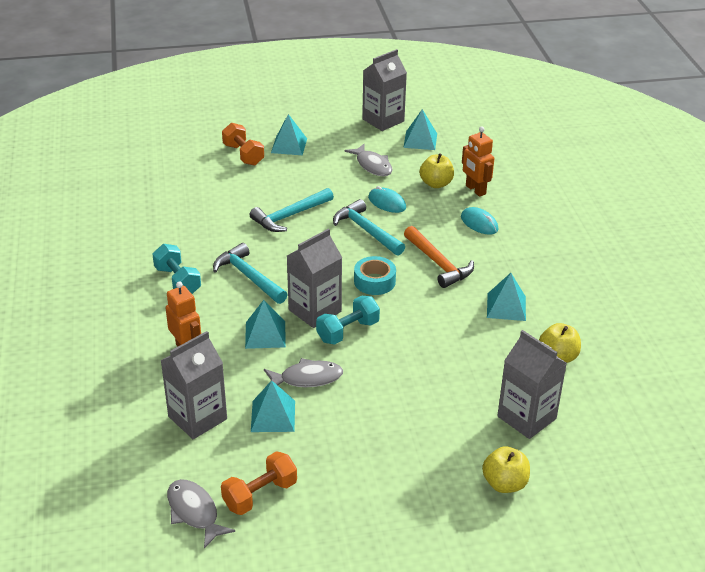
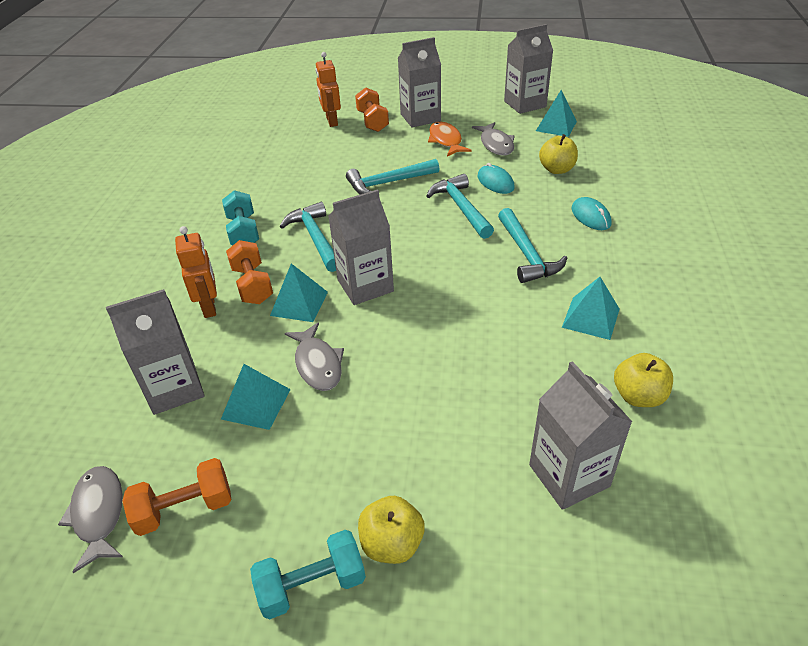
camera: 20 degrees right, 5 degrees up
(215, 326) = (252, 285): none -> orange dumbbell
(289, 145) = (420, 117): turquoise pyramid -> grey carton
(307, 378) = (318, 364): grey fish -> grey fish turned 60 degrees clockwise
(324, 167) = (446, 141): none -> orange fish
(348, 331) = (390, 316): turquoise dumbbell -> turquoise dumbbell (312, 585)
(374, 281) = (446, 263): turquoise tape -> none
(438, 264) = (527, 254): orange hammer -> turquoise hammer
(475, 190) = (598, 181): orange robot -> orange robot (331, 121)
(504, 483) = (503, 574): yellow apple -> yellow apple (392, 543)

